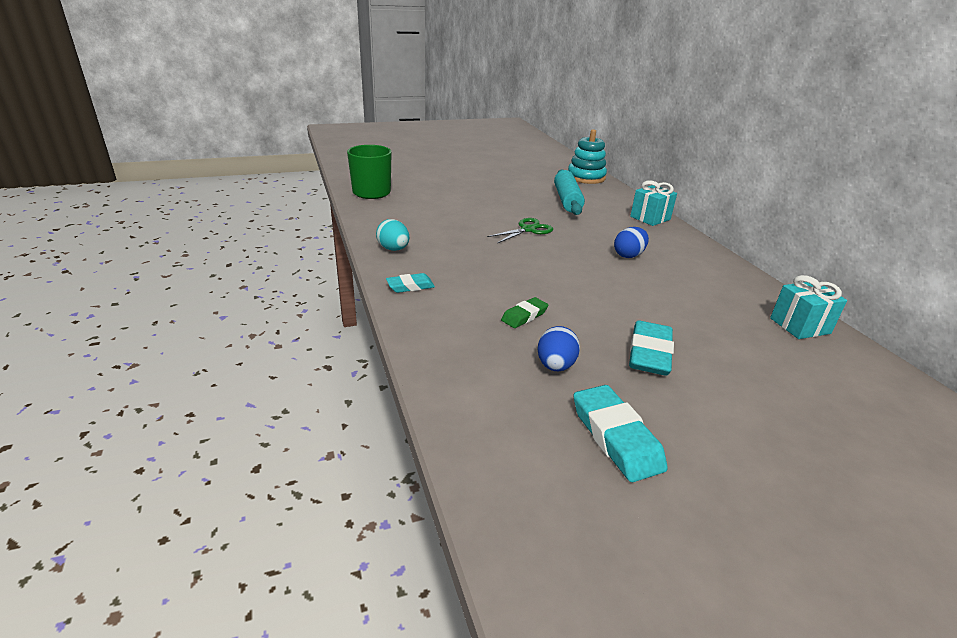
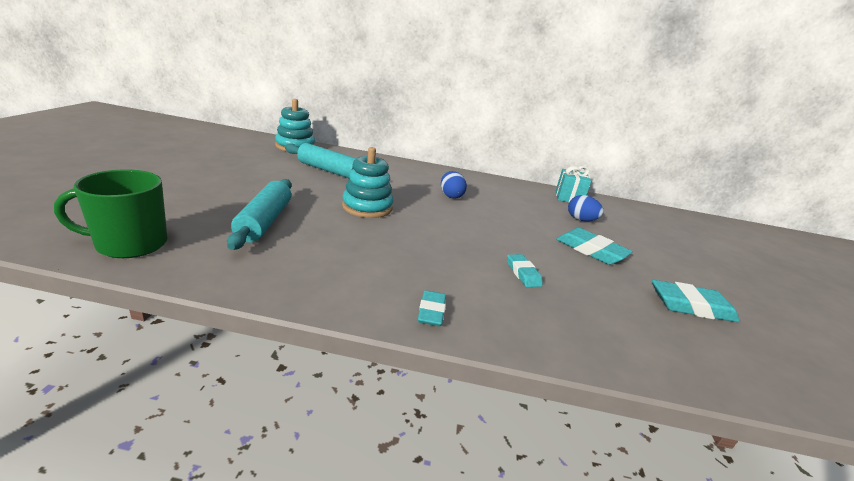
camera: 65 degrees left, 5 degrees down
(393, 249) = (329, 290): turquoise egg -> none
(445, 208) = (264, 221): none -> turquoise rolling pin
(524, 316) = (523, 273): green eraser -> turquoise eraser
(528, 229) = (367, 207): green scissors -> turquoise stacking toy
(555, 366) = (602, 292): blue egg -> blue egg (581, 220)
(650, 218) = (399, 164): turquoise gift -> none

